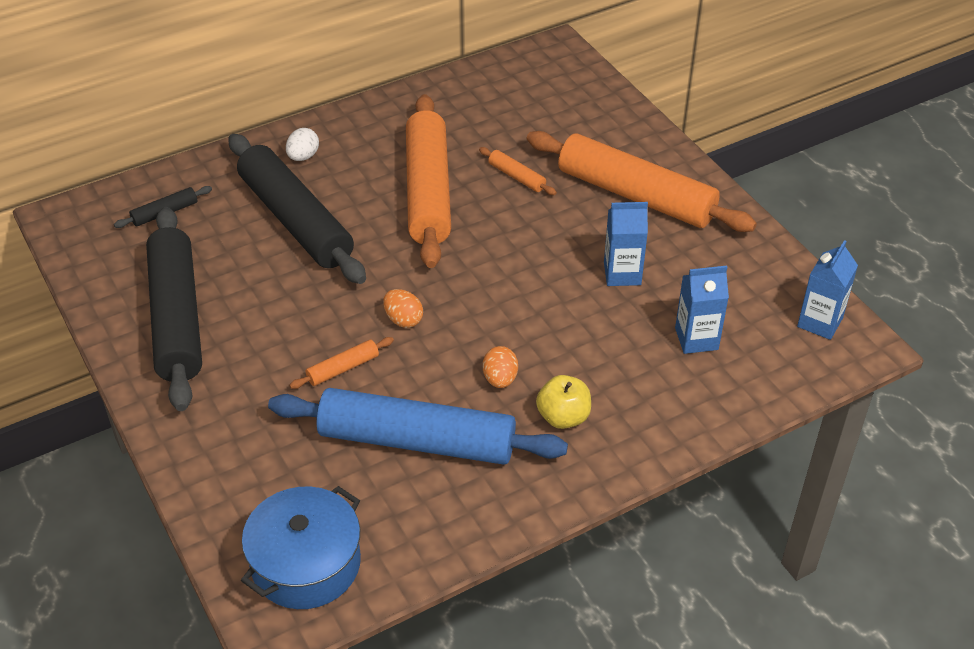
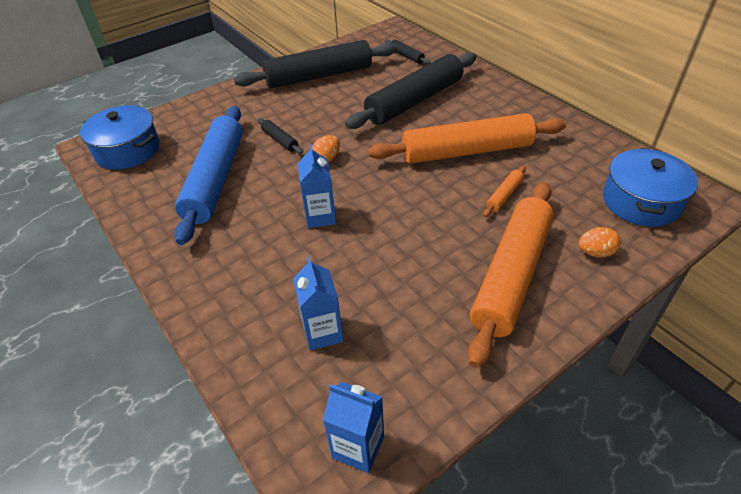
camera: 85 degrees right, 0 degrees up
(303, 157) = (481, 93): white egg -> none
(343, 368) = (280, 140): orange rolling pin -> black rolling pin
(500, 379) = (271, 211): orange egg -> orange egg (595, 252)
(548, 88) = (641, 202): none -> blue pot
(563, 417) = (232, 249): yellow apple -> none
(622, 274) = (399, 273): blue carton -> blue carton (320, 216)

